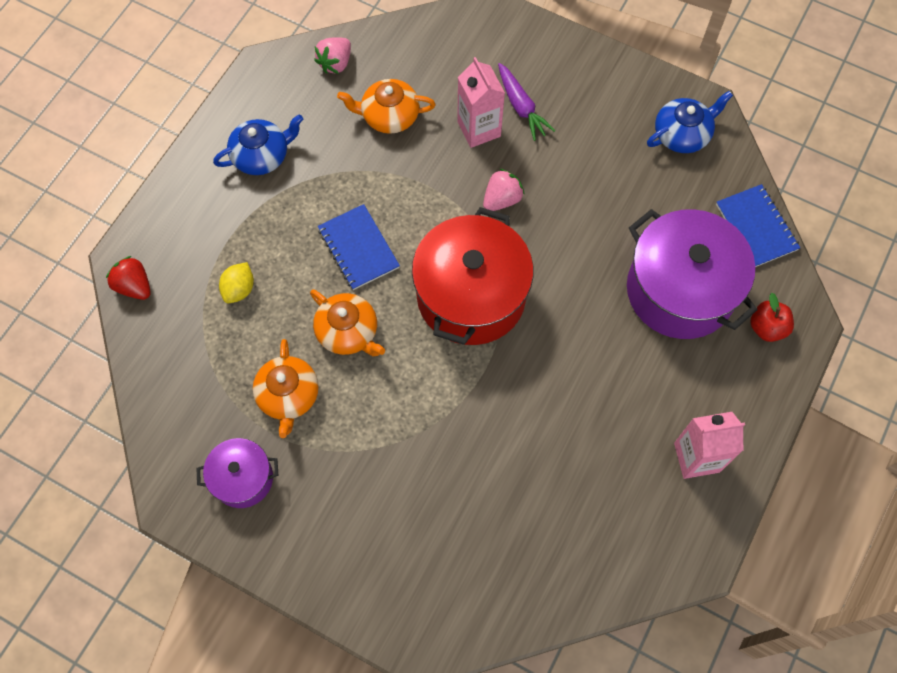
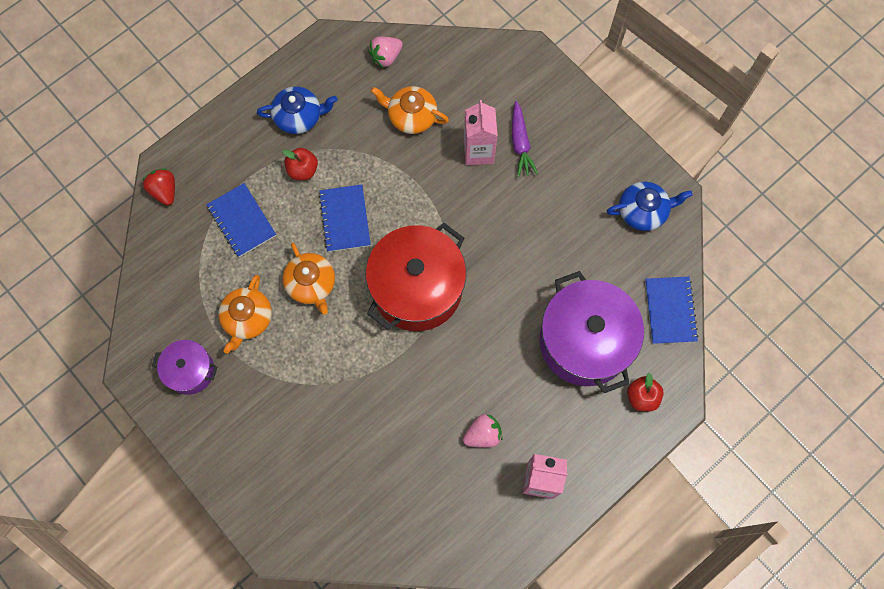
camera: 20 degrees right, 5 degrees up
(239, 289) = (242, 221): yellow lemon -> blue notebook
(289, 211) = (303, 170): none -> red apple
(502, 199) = (473, 217): pink strawberry -> pink strawberry (483, 434)

